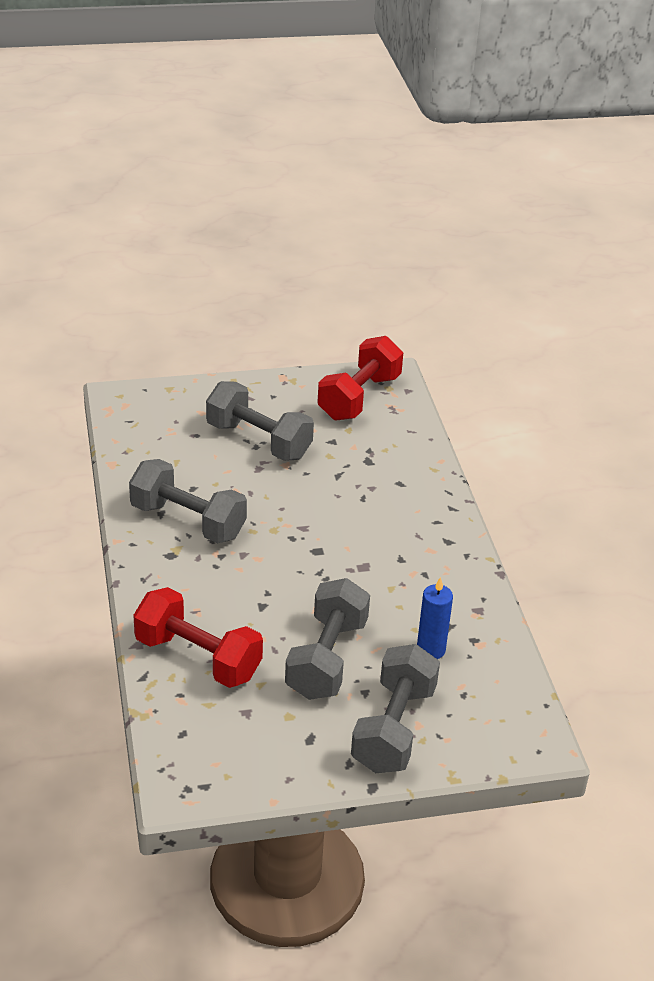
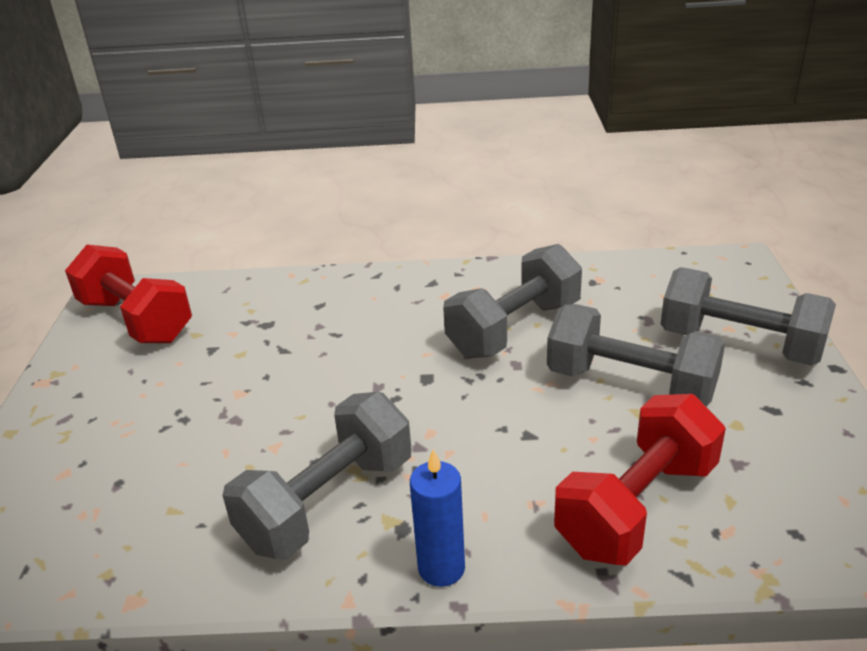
camera: 75 degrees left, 5 degrees down
(258, 441) = (173, 414): grey dumbbell -> grey dumbbell (514, 329)
(431, 650) = (610, 309): blue candle -> blue candle (441, 568)

